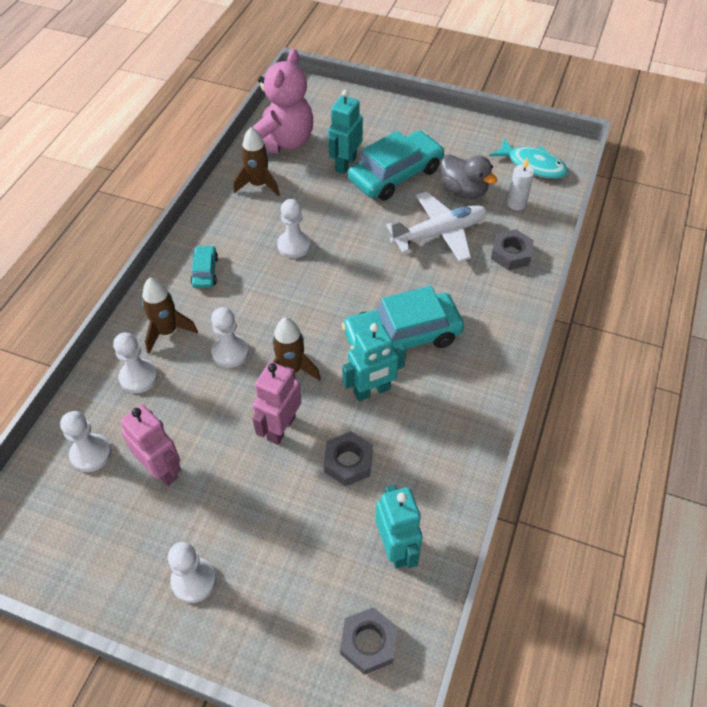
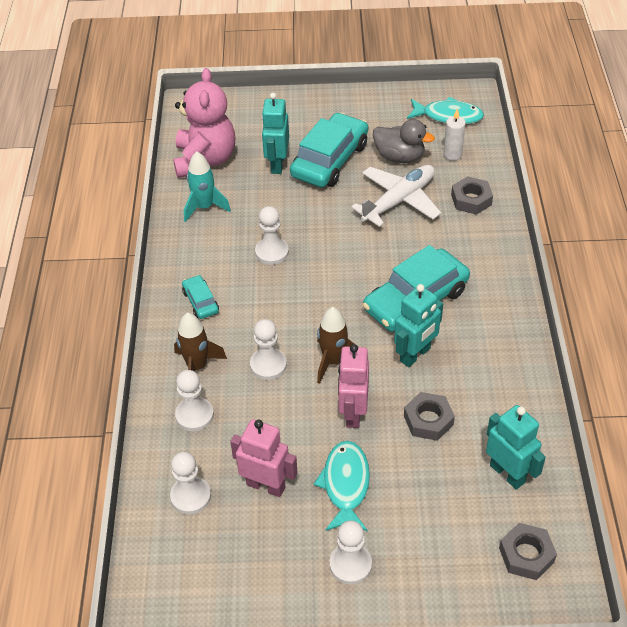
camera: 20 degrees left, 5 degrees down
(234, 497) = (345, 485): none -> turquoise fish
(258, 185) = (204, 207): brown rocket -> turquoise rocket

